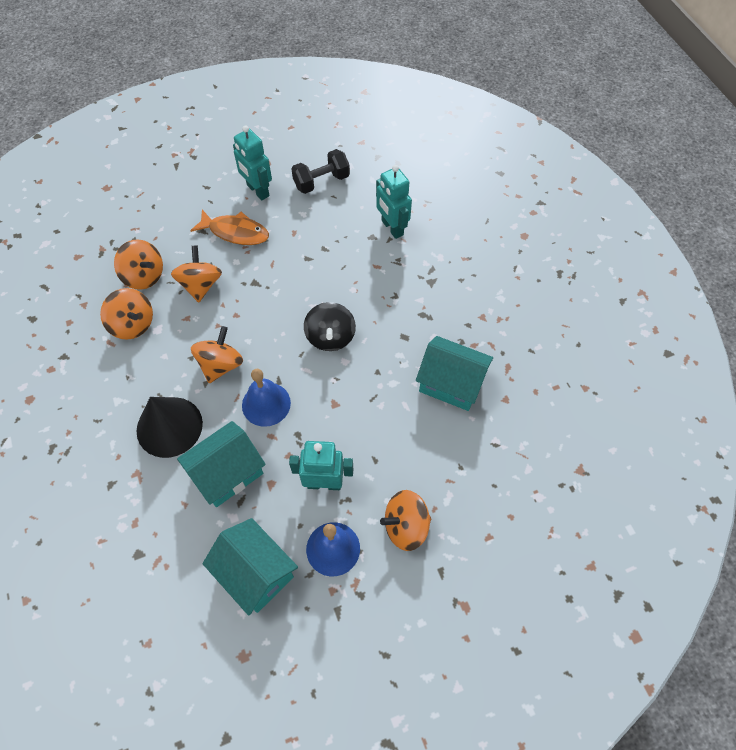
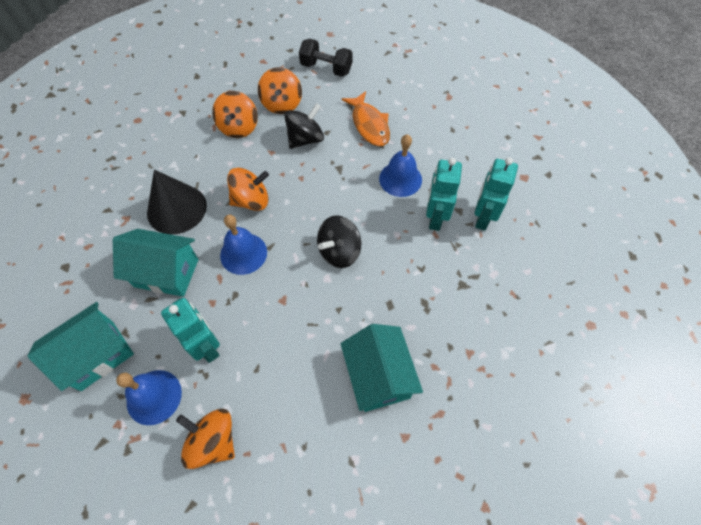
camera: 50 degrees right, 0 degrees up
(201, 285) = (305, 139): orange spinning top -> black spinning top
(255, 573) = (97, 355): turquoise house -> turquoise house turned 45 degrees clockwise
(257, 191) = (418, 110): turquoise robot -> turquoise robot (435, 218)
(308, 251) = (400, 179): none -> blue bell
(321, 181) = (471, 140): black dumbbell -> black dumbbell (326, 68)

